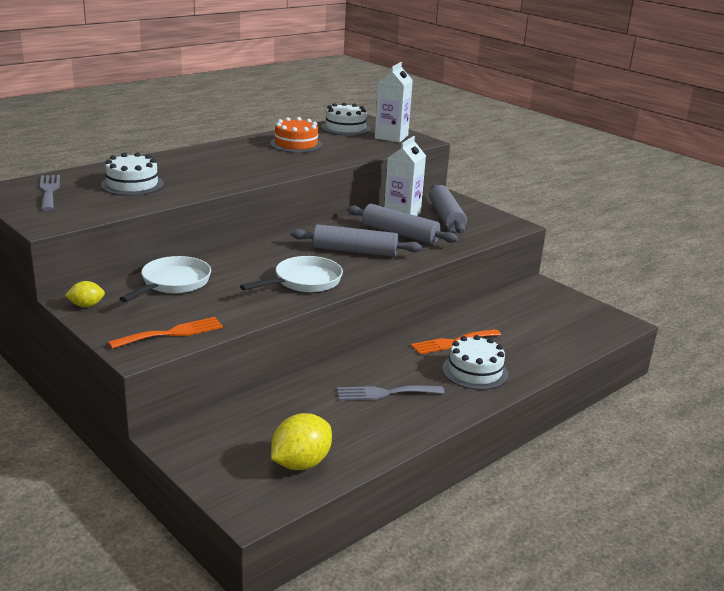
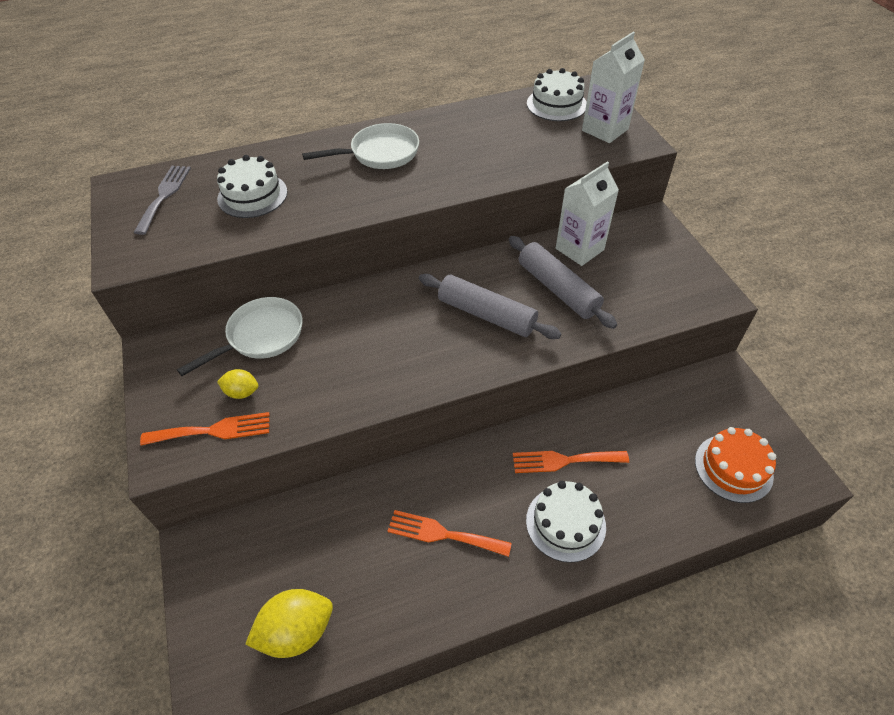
camera: 25 degrees right, 25 degrees up
(86, 305) = (159, 359): yellow lemon -> yellow lemon (242, 392)
(296, 144) = (478, 133): orange cake -> orange cake (733, 468)
(304, 281) = (399, 364): white pan -> white pan (380, 153)
(385, 393) = (443, 534): grey fork -> orange fork
(446, 217) = (632, 264): grey rolling pin -> none

